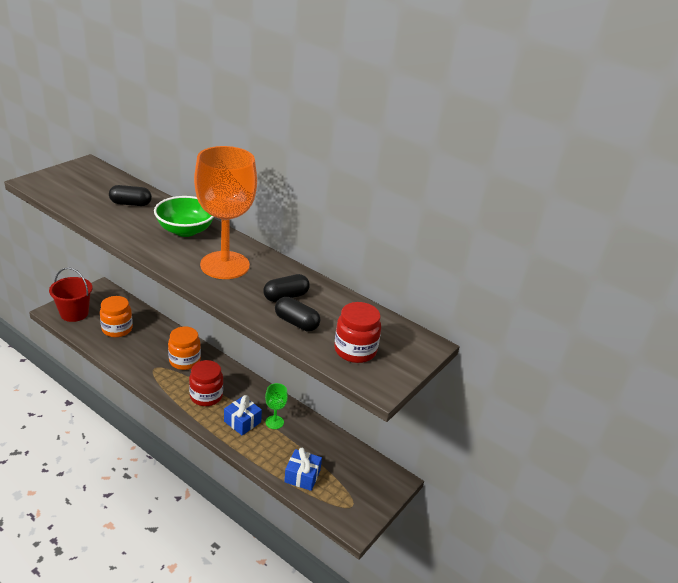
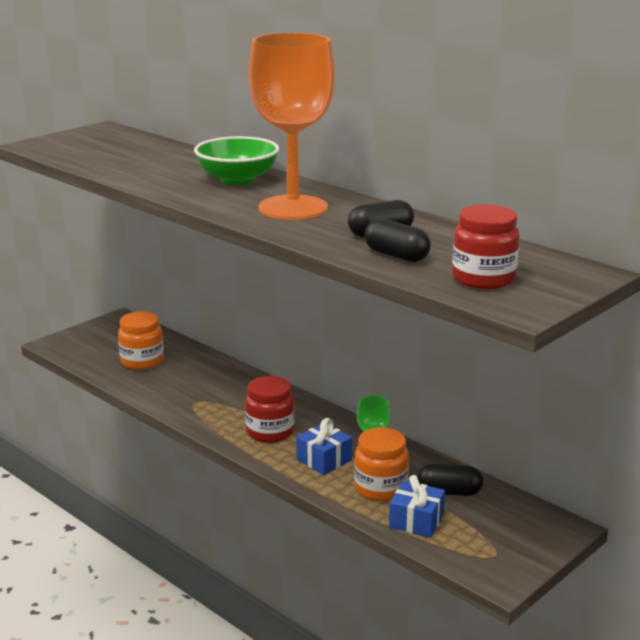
camera: 10 degrees right, 10 degrees down
(74, 313) = (82, 346): red bucket -> none
(130, 204) = (162, 159): black capsule -> black capsule (449, 492)
(184, 361) = (238, 394): orange jar -> orange jar (380, 488)

